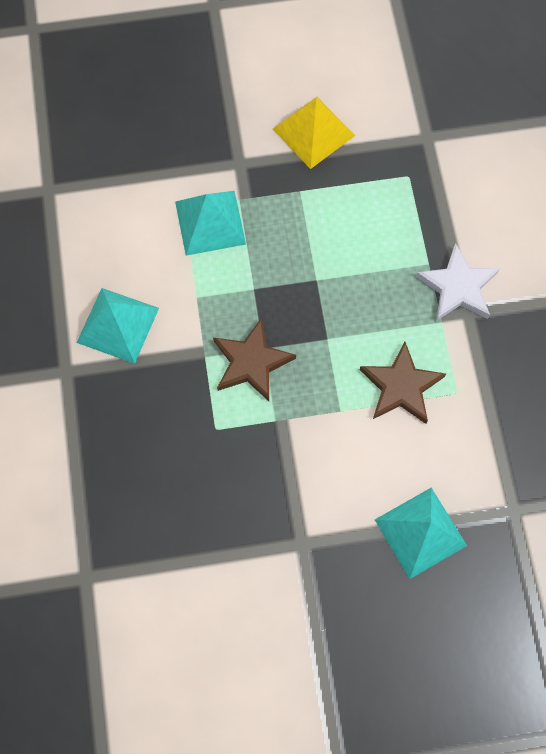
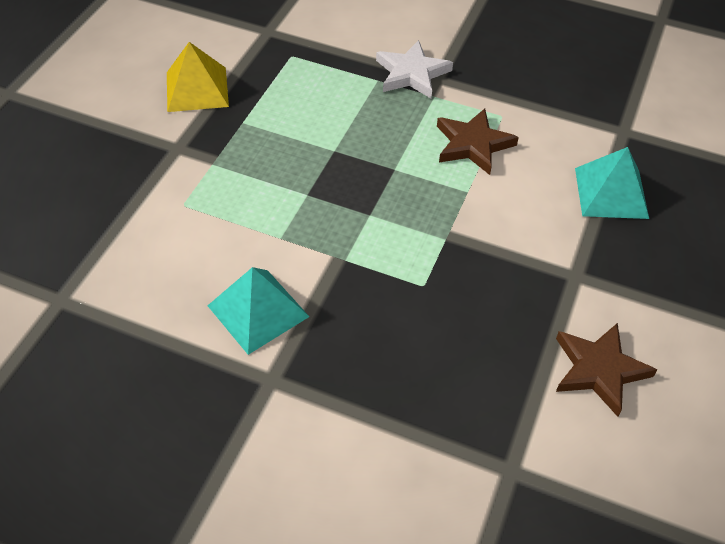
camera: 60 degrees left, 20 degrees down
(210, 222) = (216, 193): turquoise pyramid -> none
(251, 362) = (377, 228): brown star -> brown star (599, 370)

